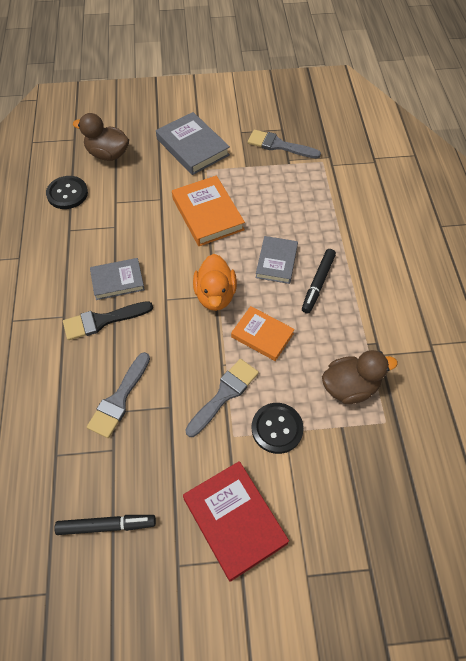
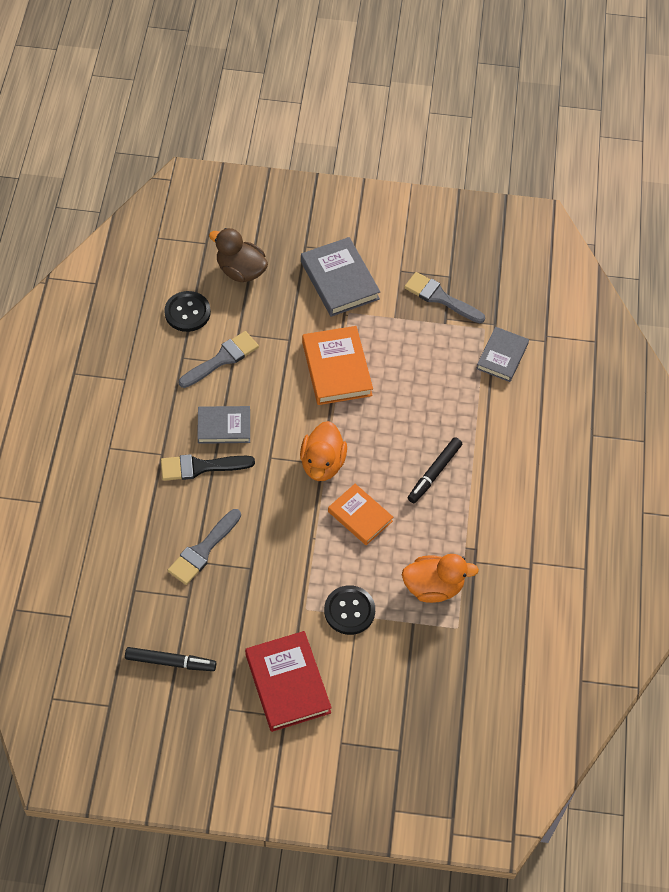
camera: 10 degrees right, 0 degrees up
(224, 394) = (306, 567): grey brush -> grey brush (222, 359)
(276, 262) = (397, 440): grey book -> grey book (502, 356)
(350, 387) = (433, 587): brown duck -> orange duck

